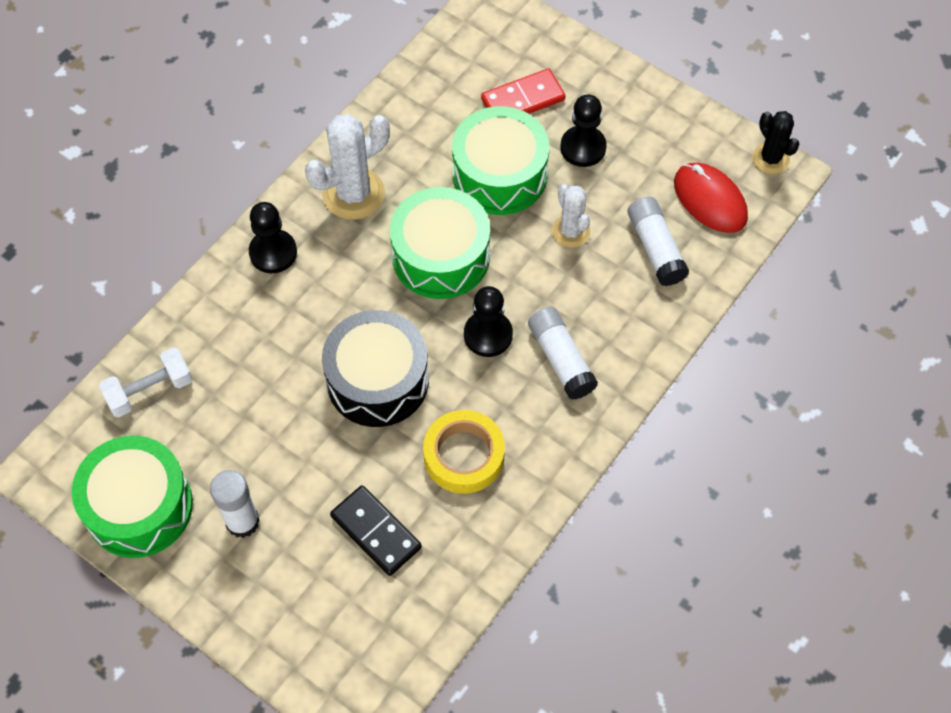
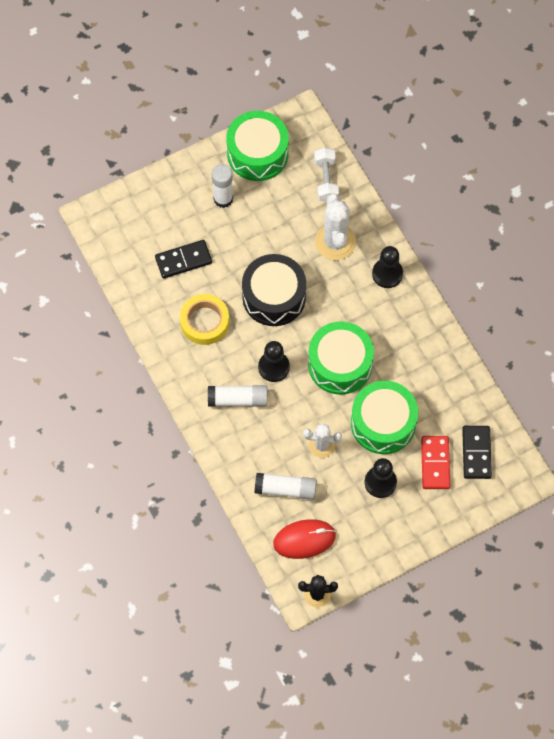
camera: 115 degrees right, 5 degrees up
(353, 194) = (409, 333): white cactus -> white cactus (335, 242)
(484, 63) = (476, 453): none -> black domino

